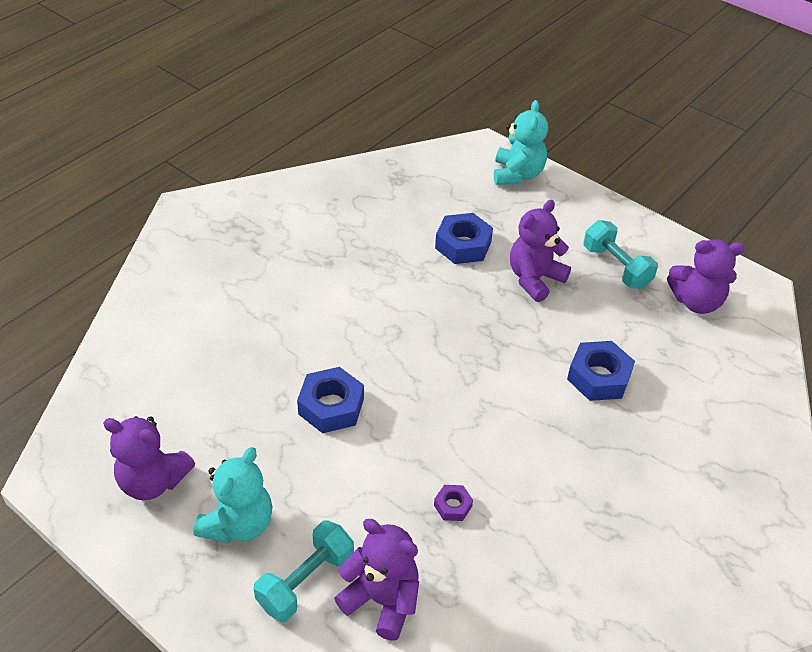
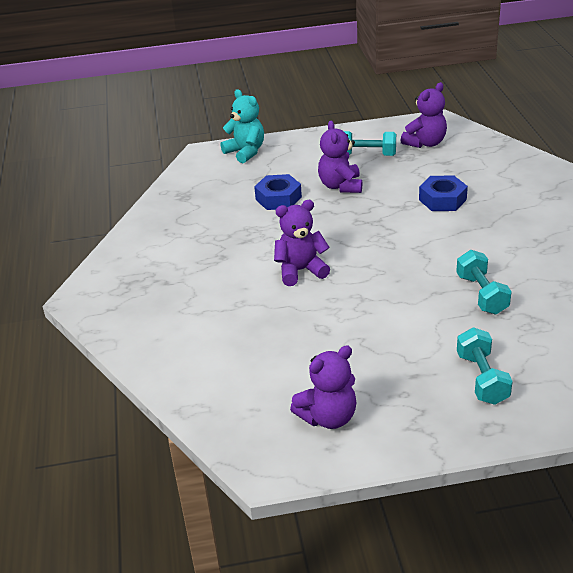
camera: 45 degrees left, 10 degrees down
(238, 524) = (407, 390): turquoise teddy bear -> none
(331, 406) = (351, 309): blue nut -> none
(382, 600) = (525, 352): purple teddy bear -> purple teddy bear (300, 270)
(453, 506) = (481, 294): purple nut -> turquoise dumbbell

